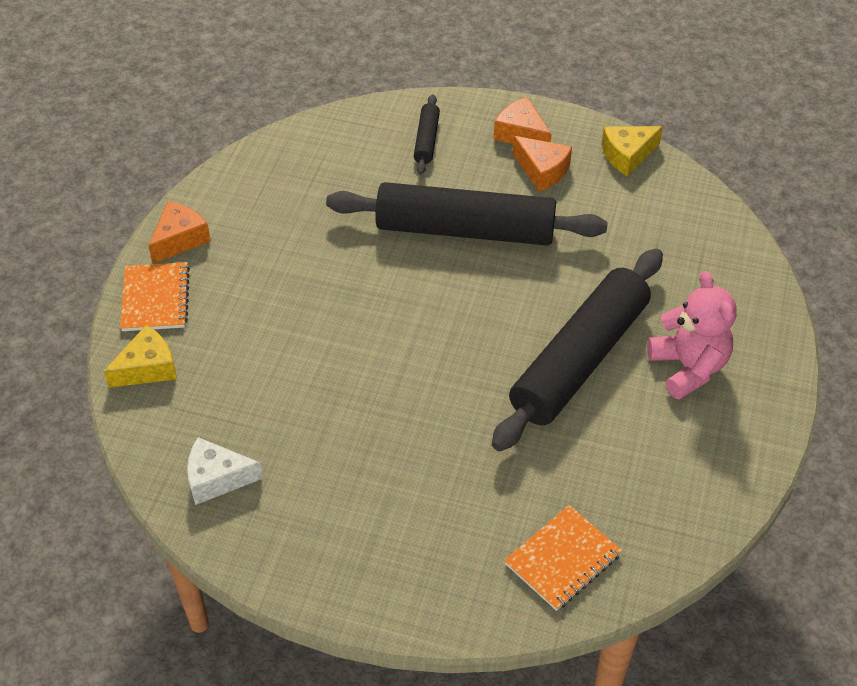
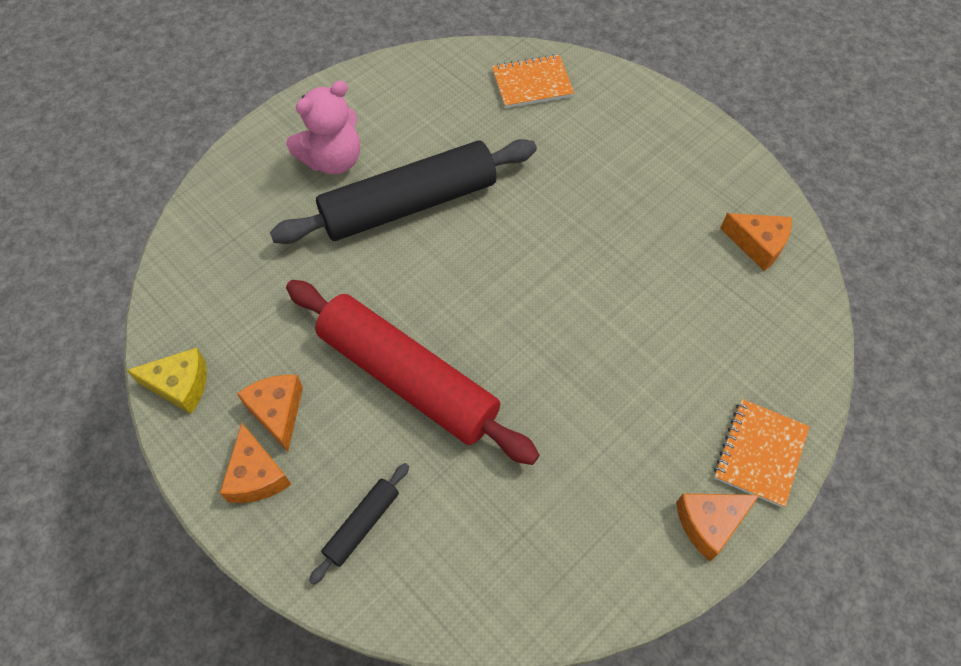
camera: 150 degrees left, 10 degrees up
(147, 368) = (789, 375): yellow cheese -> none
(217, 478) = (758, 244): white cheese -> orange cheese
(465, 230) = (408, 378): black rolling pin -> red rolling pin
(688, 367) = (333, 160): pink teddy bear -> pink teddy bear turned 135 degrees counterclockwise

